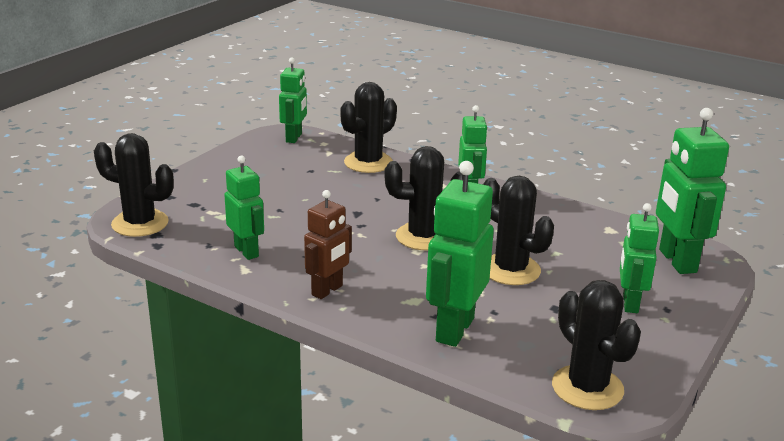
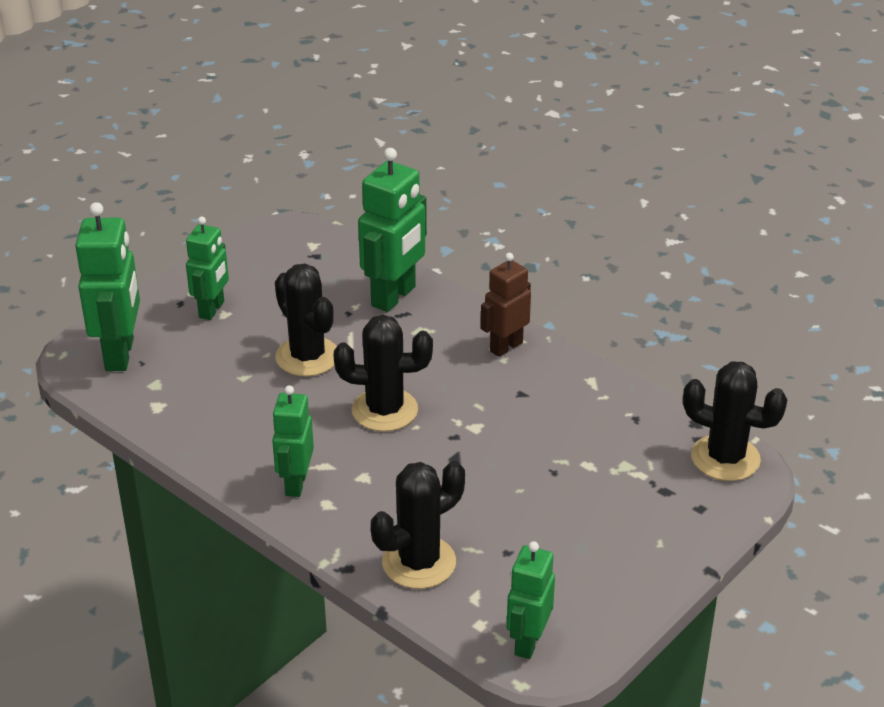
camera: 170 degrees left, 10 degrees up
(247, 251) = (591, 404): green robot -> none
(587, 388) = (306, 241): black cactus -> none

